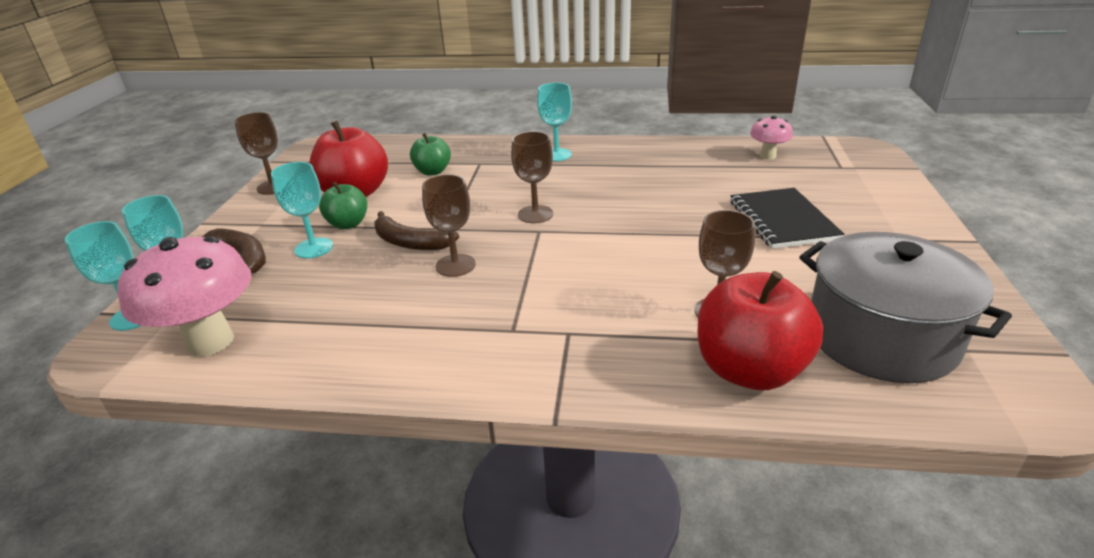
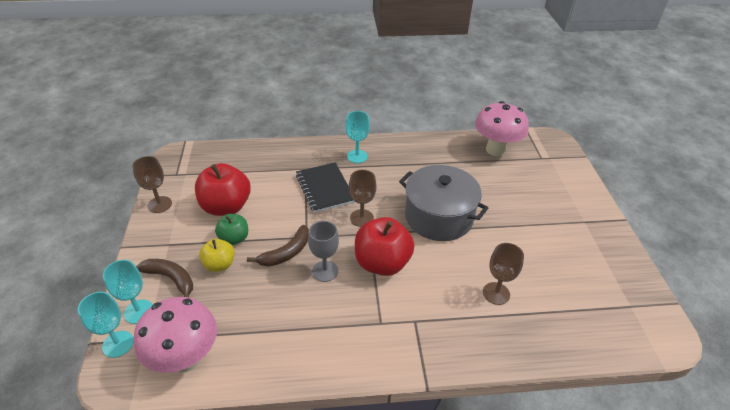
camera: 15 degrees left, 10 degrees up
(314, 248) = (219, 264): turquoise goblet -> yellow apple
(410, 242) = (286, 253): brown banana -> brown banana turned 60 degrees counterclockwise
(432, 171) = (274, 179): green apple -> none
(455, 265) = (325, 271): brown goblet -> grey goblet
(749, 370) = (523, 336): red apple -> red apple (382, 263)
(767, 156) = (495, 150): pink mushroom -> pink mushroom, size x1.93
(782, 220) = (516, 211): black notebook -> black notebook (325, 188)
(881, 337) = (586, 302): grey pot -> grey pot (438, 217)

